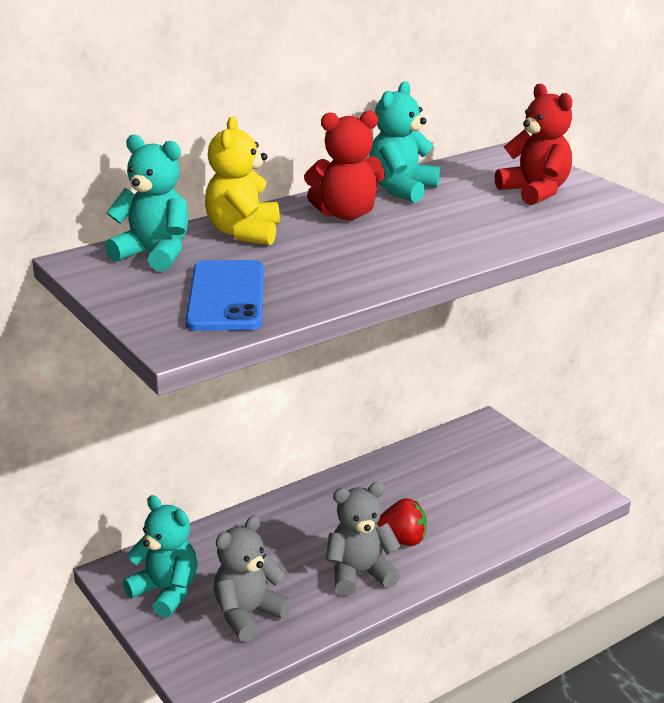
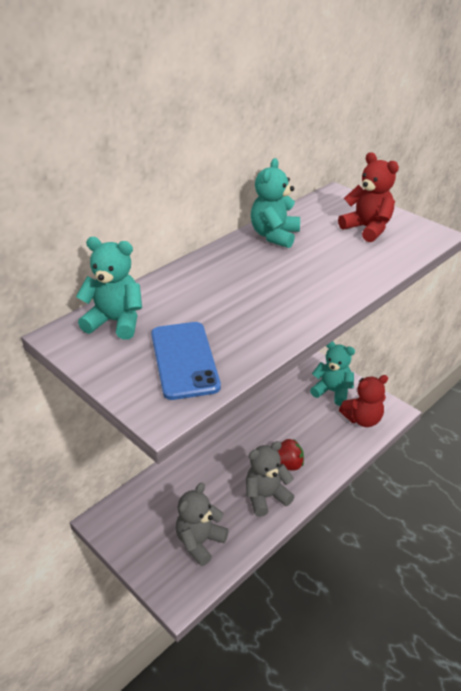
camera: 10 degrees left, 10 degrees up
(166, 592) = (139, 532): turquoise teddy bear -> turquoise teddy bear (332, 391)
(244, 233) = (176, 292): yellow teddy bear -> none
(346, 214) = (244, 264): red teddy bear -> red teddy bear (362, 419)

